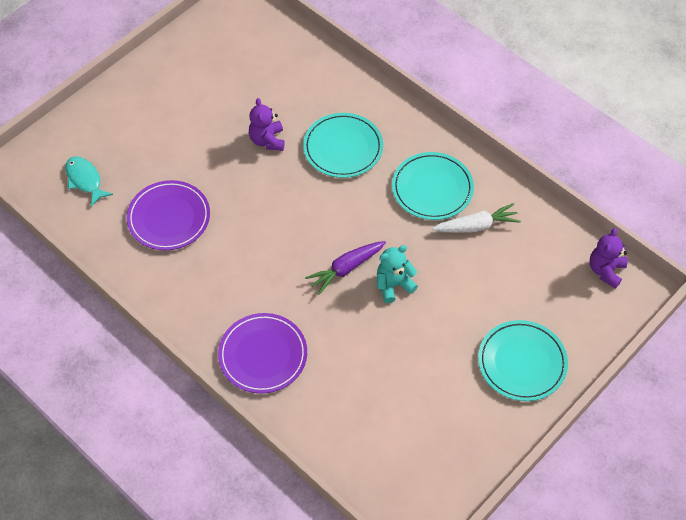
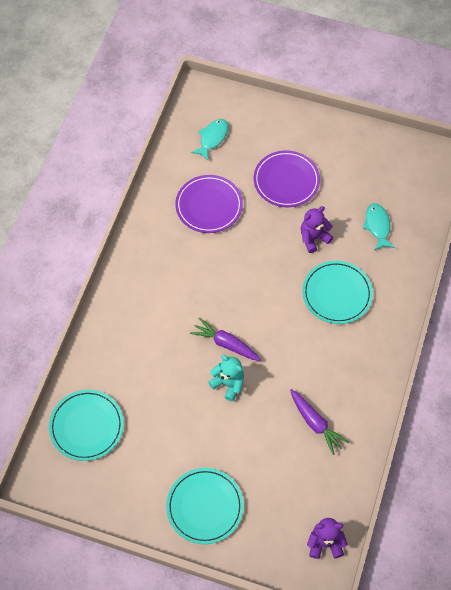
camera: 65 degrees right, 5 degrees up
(263, 355) = (125, 319): purple plate -> purple plate (286, 181)
(286, 82) = (377, 226): none -> turquoise fish
(432, 188) = (334, 375): turquoise plate -> turquoise plate (86, 426)
(476, 226) = (315, 423): white carrot -> purple carrot

